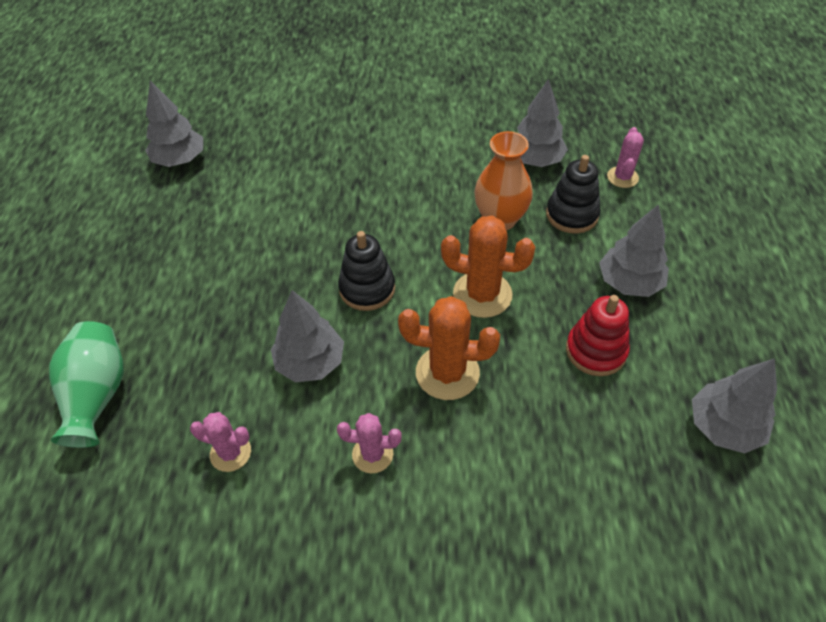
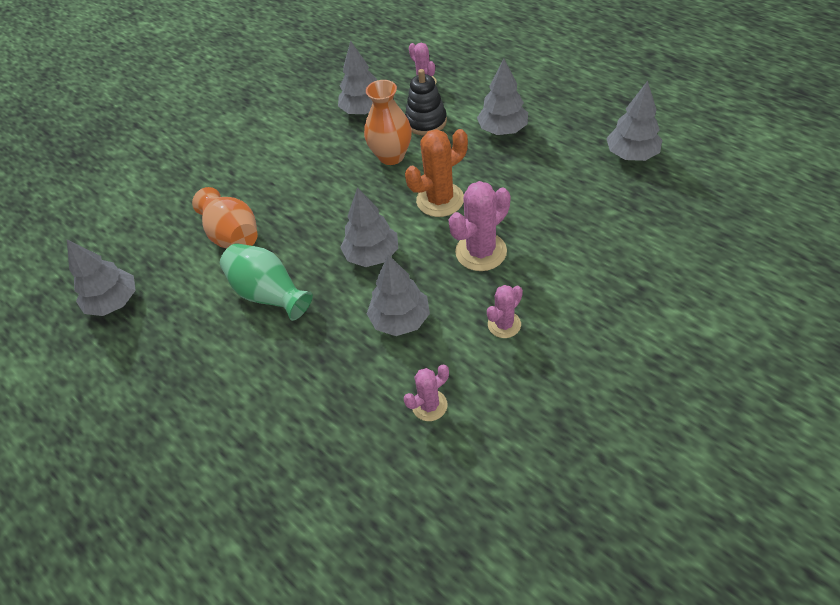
camera: 45 degrees left, 0 degrees up
(97, 395) = (295, 470): green vase -> green vase (269, 294)
(305, 179) = (233, 235): none -> orange vase
(367, 289) = (372, 255): black stacking toy -> grey tree
(447, 373) = (481, 252): orange cactus -> pink cactus
(595, 351) = (534, 174): red stacking toy -> none

